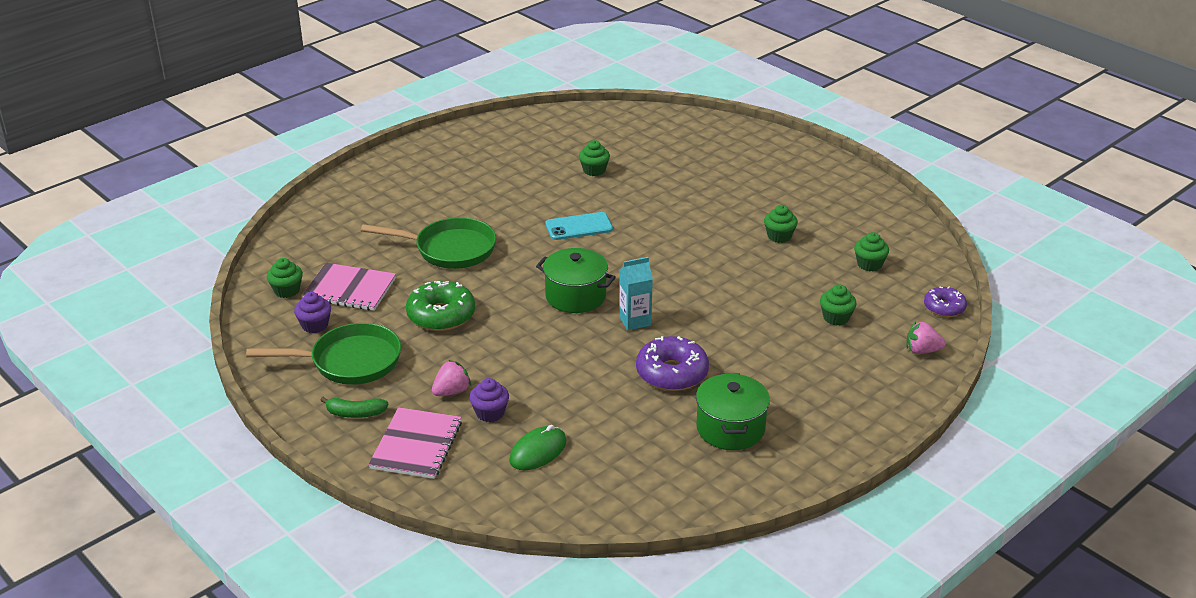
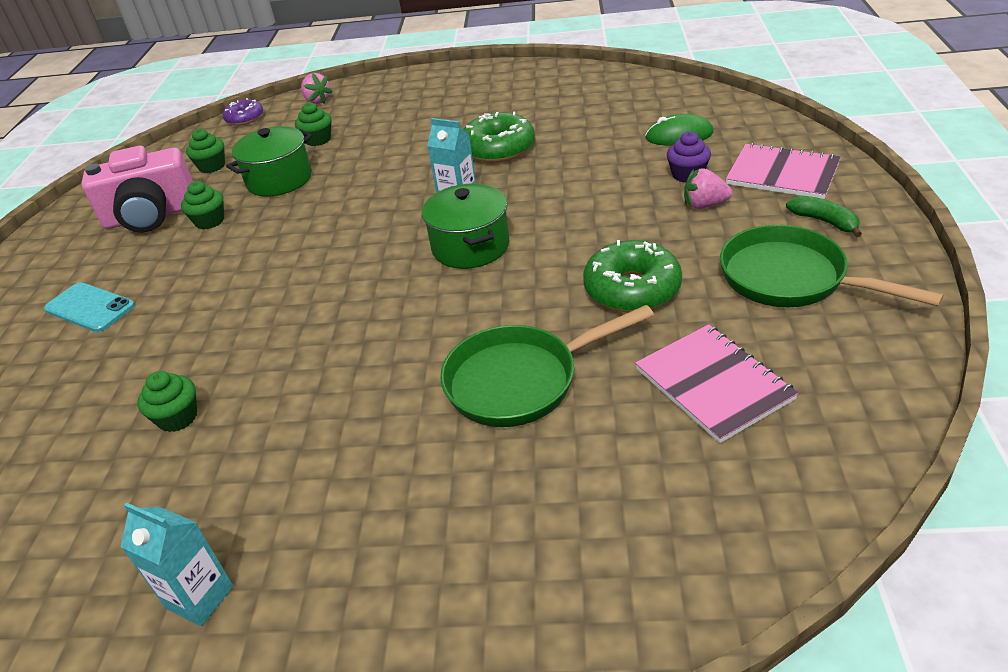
camera: 130 degrees left, 5 degrees up
(287, 290) = (811, 431): green cupcake -> none
(315, 325) = (804, 348): purple cupcake -> none
(416, 445) = (782, 174): pink notebook -> pink notebook turned 60 degrees clockwise
(450, 249) = (520, 381): green pan -> green pan turned 75 degrees counterclockwise
(483, 145) = (200, 597): none -> turquoise carton
(579, 227) = (339, 331): turquoise phone -> turquoise phone (90, 307)
(672, 373) = (498, 149): purple donut -> green donut
(730, 428) = (519, 103): green pot -> green pot (279, 180)
(826, 222) = (151, 216): none -> pink camera

